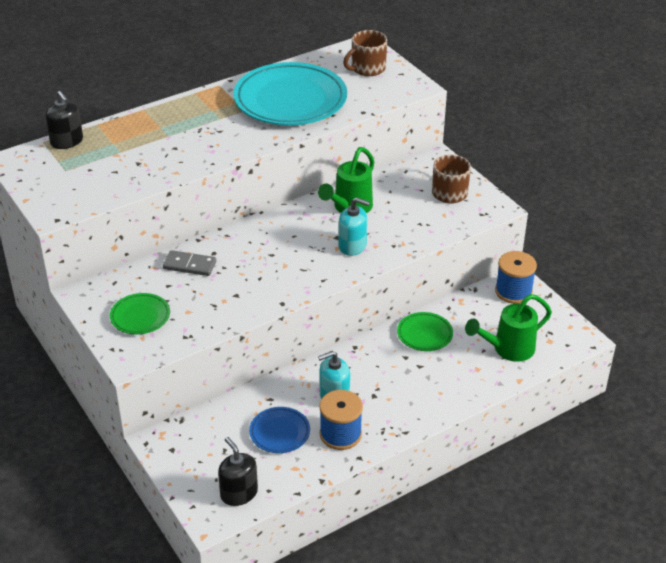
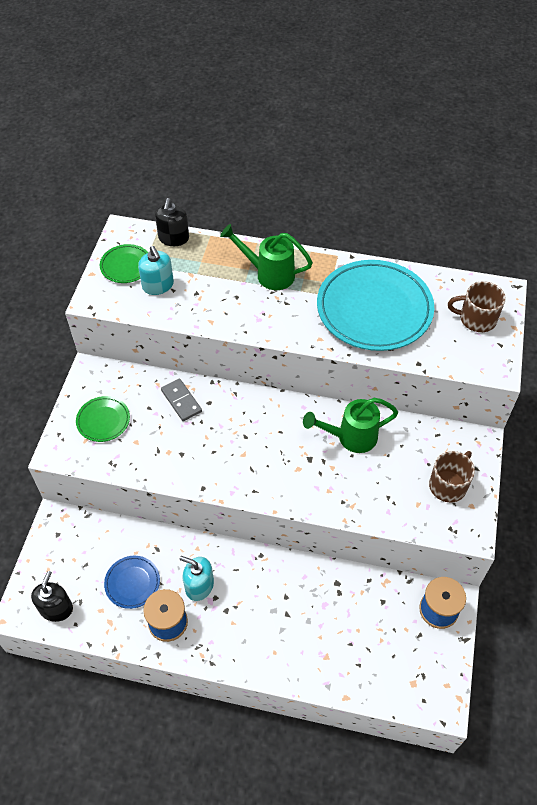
camera: 45 degrees right, 15 degrees up
(352, 246) = (311, 476): turquoise soap dispenser -> turquoise soap dispenser (158, 285)
(424, 334) = (323, 589): green plate -> green plate (126, 266)
(508, 349) = (370, 661): green watering can -> green watering can (269, 274)

